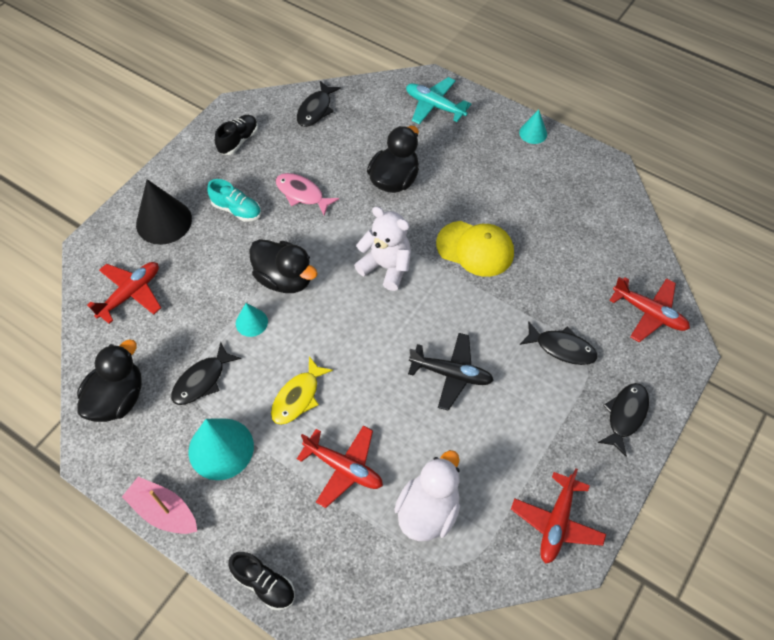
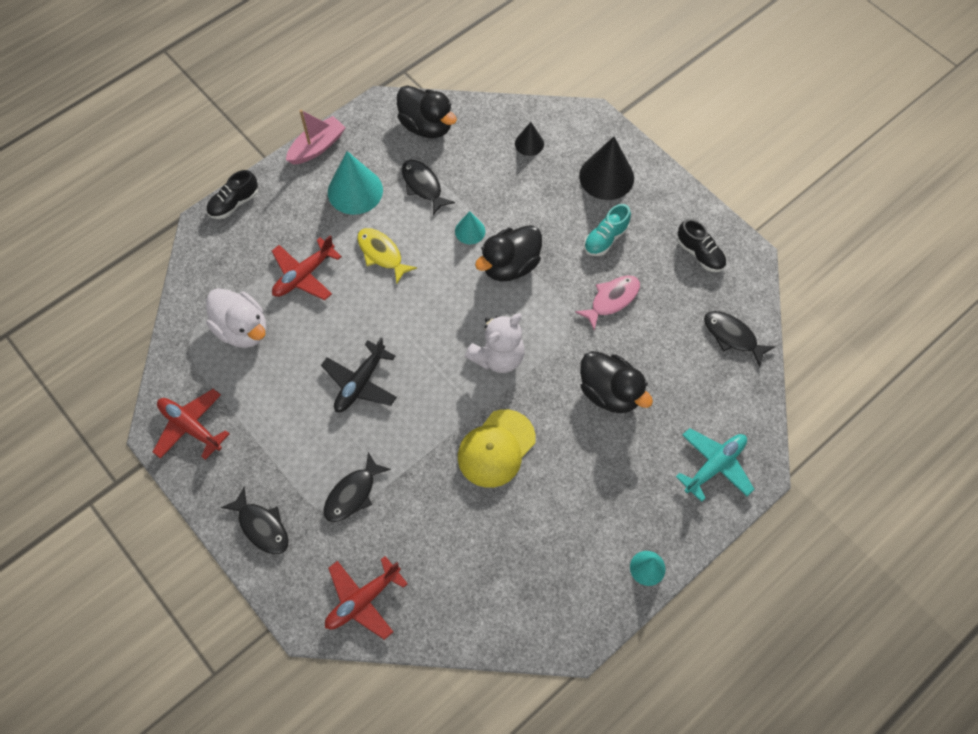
camera: 105 degrees right, 5 degrees up
(131, 294) = (529, 143): red plane -> black cone

